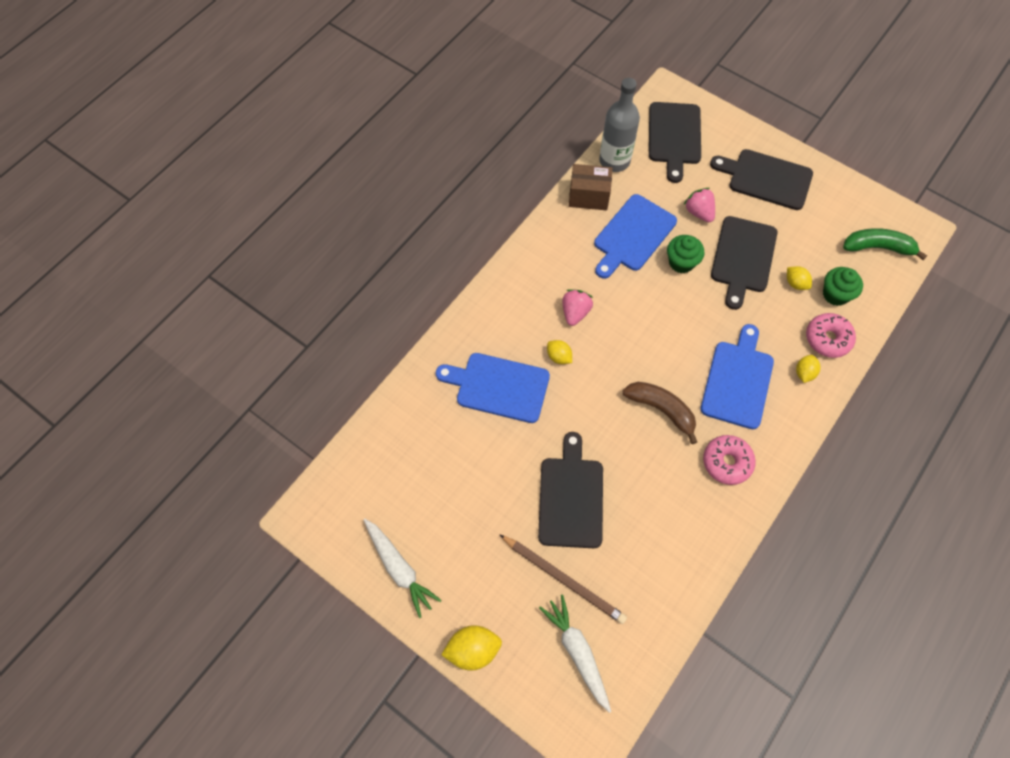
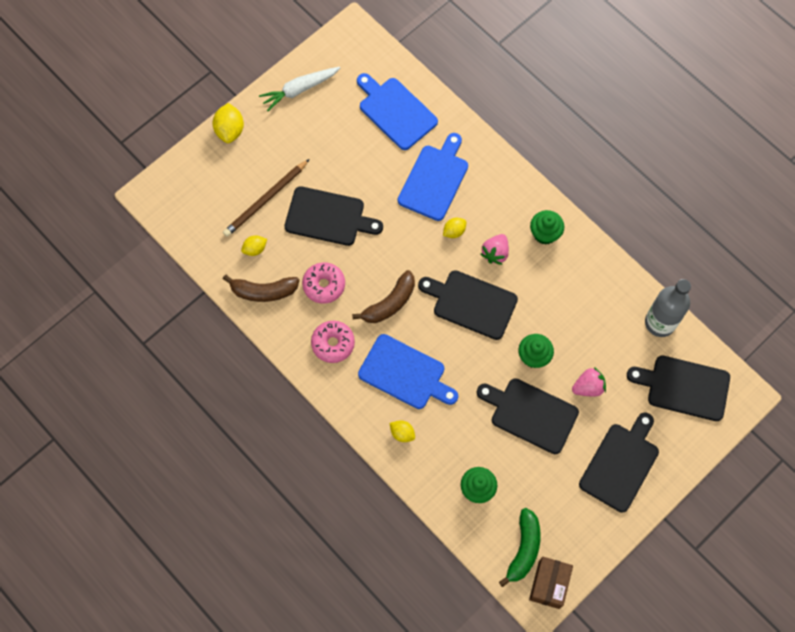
camera: 100 degrees right, 5 degrees up
(541, 269) = (545, 233): none -> green cupcake
(575, 312) = (495, 253): pink strawberry -> pink strawberry turned 90 degrees clockwise
(577, 652) = (211, 199): white carrot -> none
(588, 196) = (619, 290): brown box -> brown box (549, 584)
(632, 235) = (569, 320): blue cutting board -> blue cutting board (395, 111)
(639, 328) = (471, 303): none -> black cutting board
(685, 556) = (263, 291): none -> brown banana
(795, 283) = (495, 455): yellow lemon -> yellow lemon (255, 249)
(827, 339) = (432, 466): pink donut -> pink donut (324, 285)

